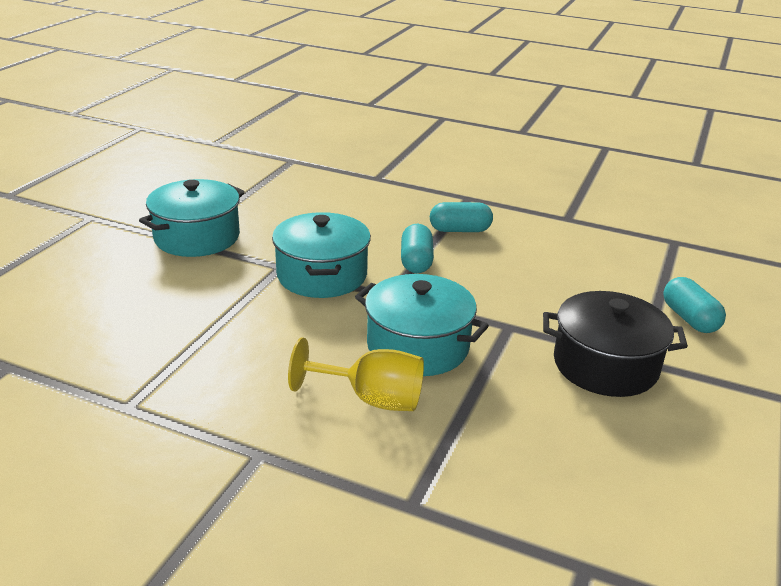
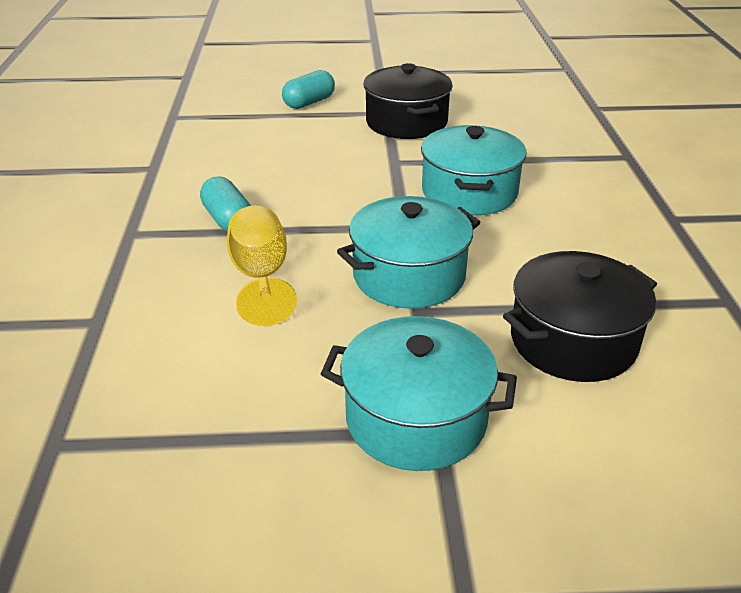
camera: 115 degrees left, 5 degrees up
(184, 309) = (573, 341): none -> black pot
(372, 399) = (557, 194): yellow goblet -> yellow goblet (261, 277)
(416, 261) = (324, 228): turquoise capsule -> none

